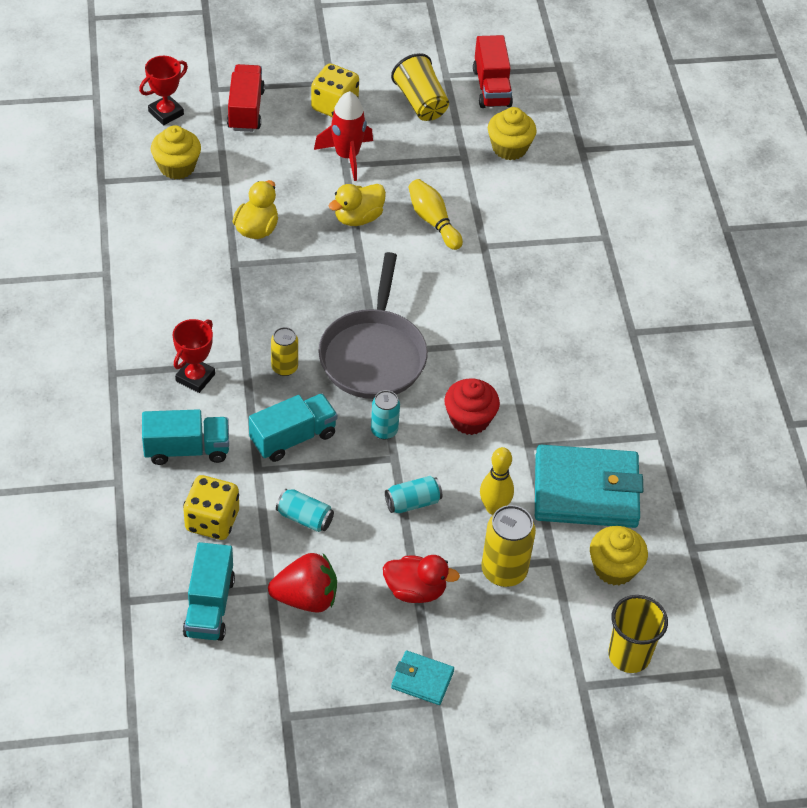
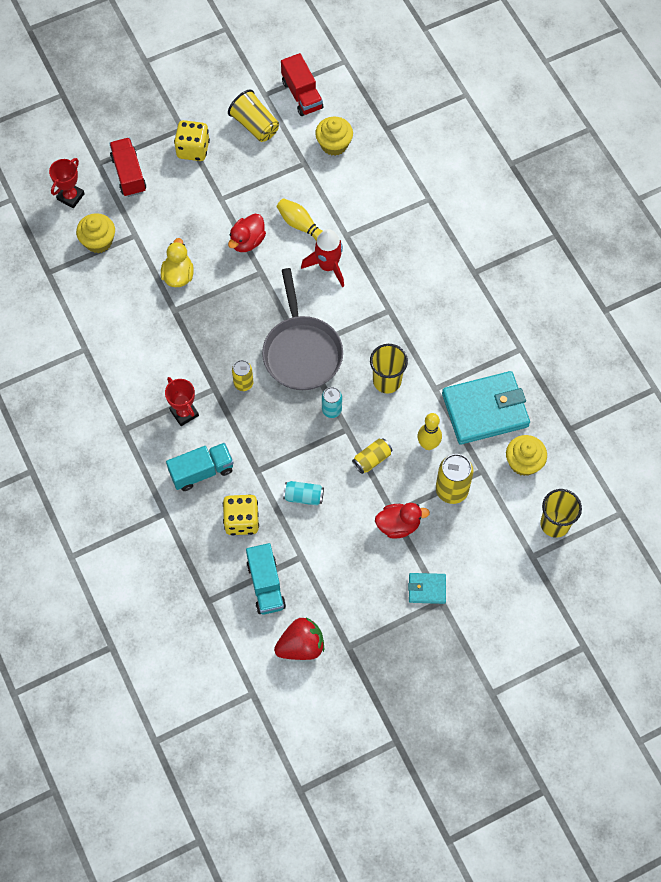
camera: 15 degrees left, 15 degrees up
(195, 377) = (184, 413): red trophy -> red trophy turned 45 degrees counterclockwise
(293, 438) = (271, 437): turquoise truck -> none
(306, 598) = (328, 556): red strawberry -> red strawberry (301, 646)
(347, 156) = (219, 190): red rocket -> red rocket (328, 266)
(358, 218) = (247, 241): yellow duck -> red duck
(413, 502) = (372, 459): turquoise can -> yellow can
(469, 419) = (387, 381): red cupcake -> yellow cup

